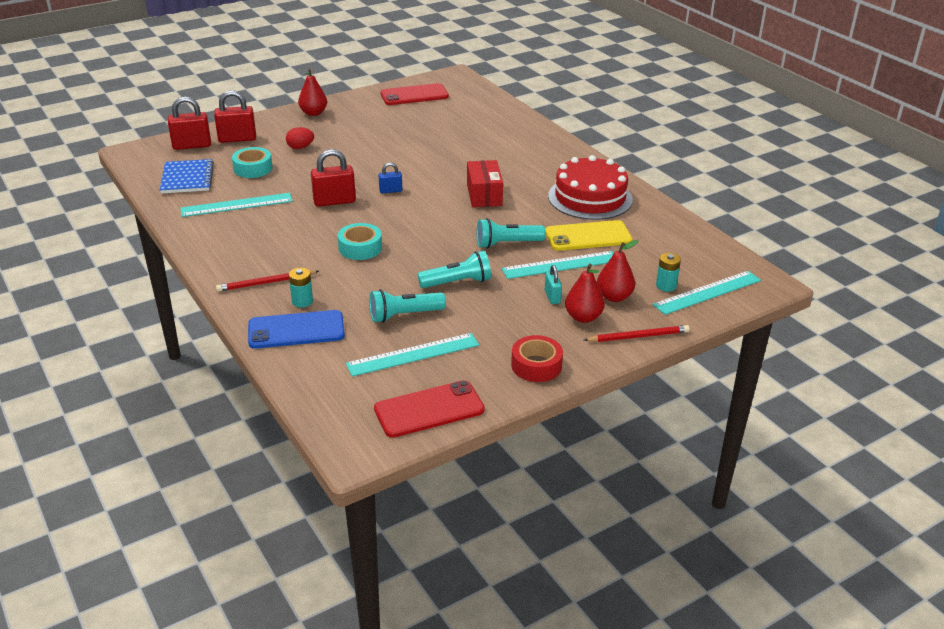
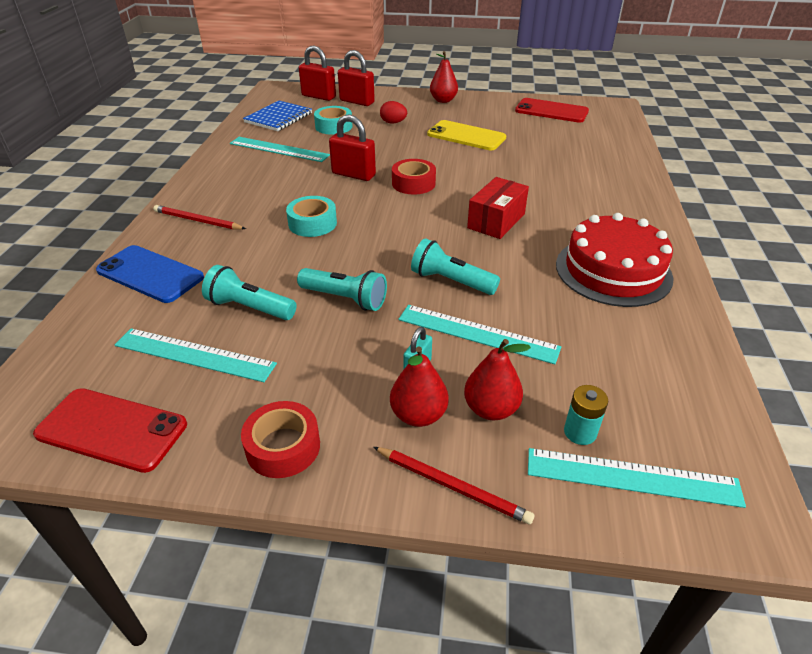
camera: 40 degrees right, 5 degrees up
(302, 301) = (195, 250): turquoise battery -> none
(390, 191) = (413, 183): blue padlock -> red tape
(588, 236) = (554, 315): yellow phone -> yellow phone (466, 136)

